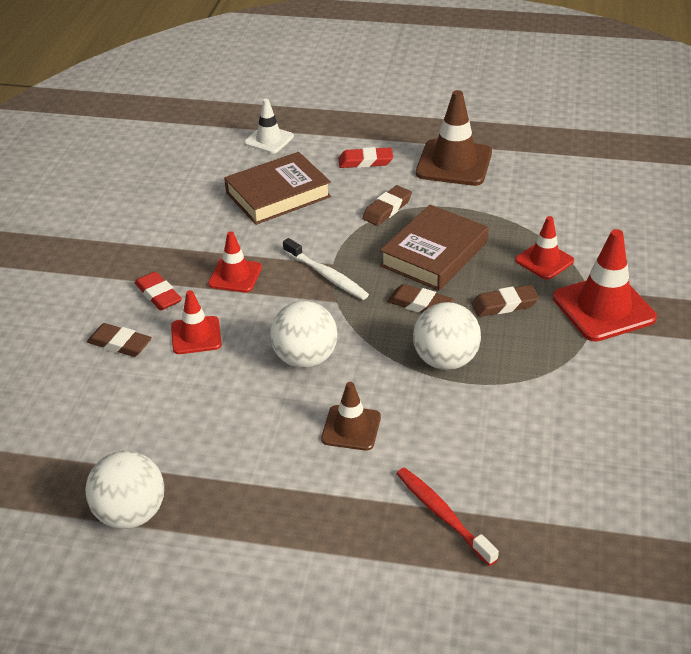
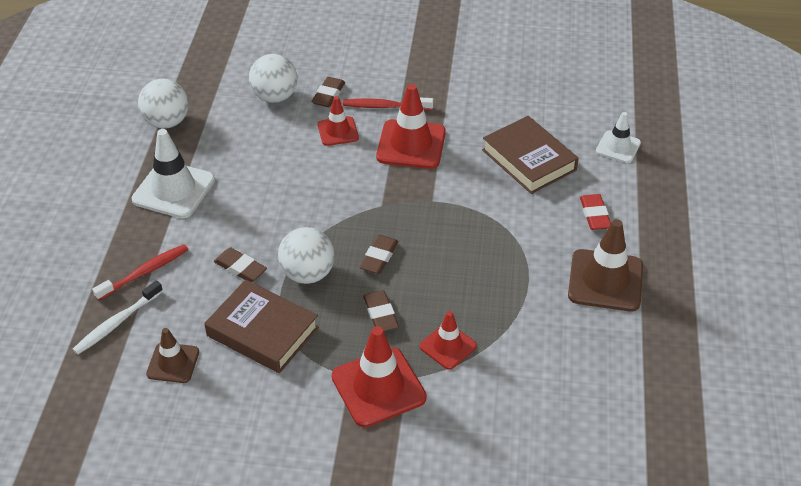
camera: 85 degrees right, 5 degrees up
(158, 295) = (385, 106): red eraser -> red toothbrush
(235, 276) = (411, 145): red traffic cone -> red traffic cone, size x1.69
(283, 495) = (174, 190): none -> white traffic cone
(305, 358) = (311, 191): white ball -> white ball (275, 97)
(327, 275) = (415, 198): white toothbrush -> white toothbrush (117, 323)
(351, 428) = (234, 221): brown traffic cone -> brown traffic cone (173, 363)
(387, 209) = (517, 232): brown eraser -> brown eraser (240, 268)
(434, 254) = (450, 266): brown book -> brown book (262, 331)

